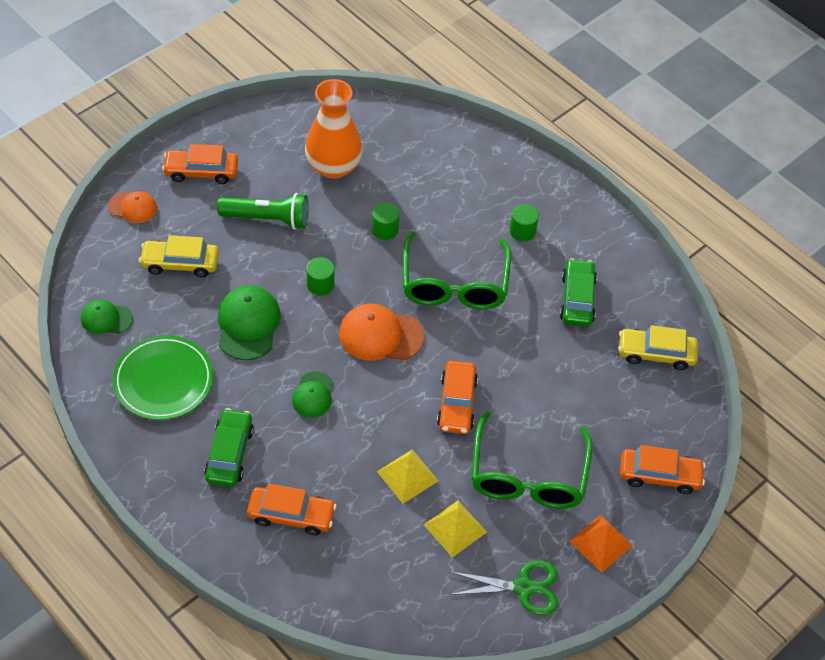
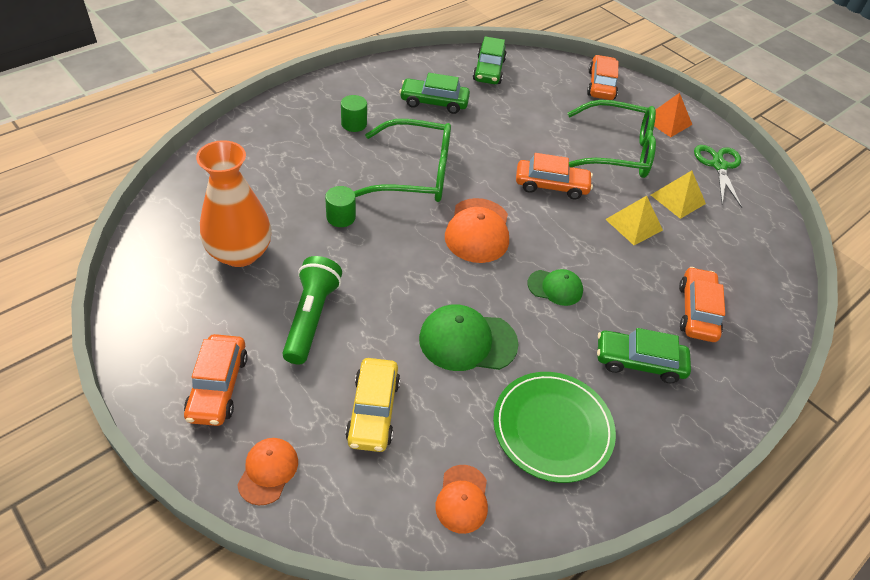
camera: 90 degrees left, 5 degrees down
(106, 318) = (462, 499): green cap -> orange cap
(320, 284) = (412, 274): green cylinder -> none
(656, 353) = (488, 70): yellow car -> green car

